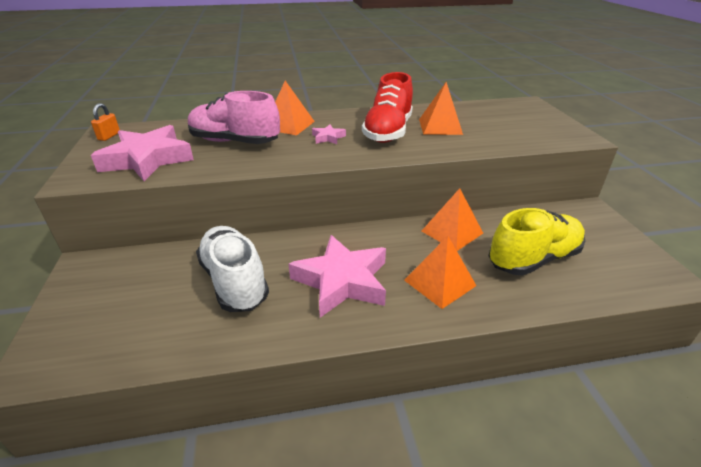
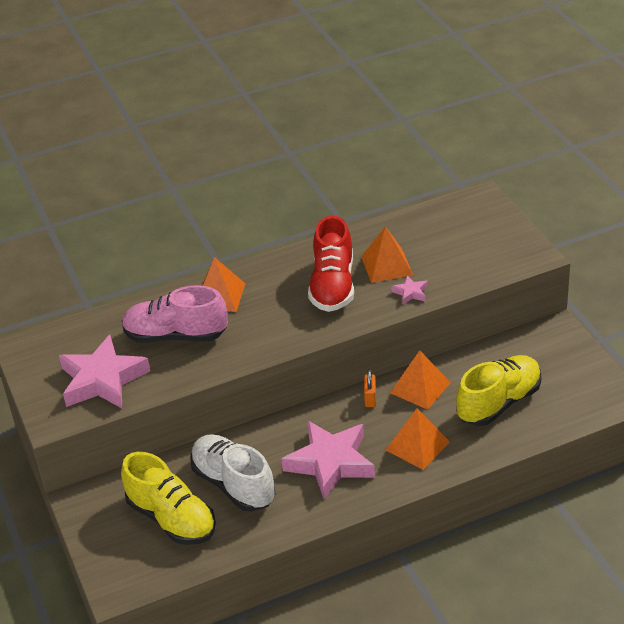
camera: 10 degrees left, 5 degrees up
(109, 136) = (31, 355): orange padlock -> orange padlock (370, 398)
(151, 302) = (171, 519): none -> yellow shoe
(328, 137) = (272, 309): pink star -> pink star (410, 293)

